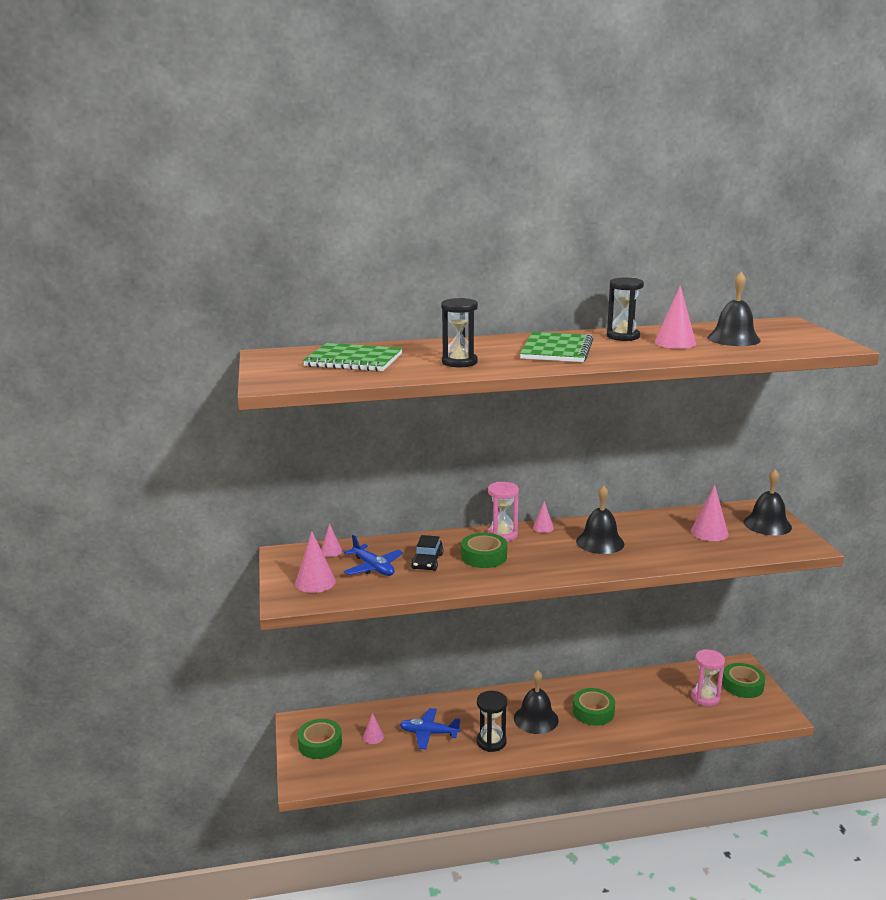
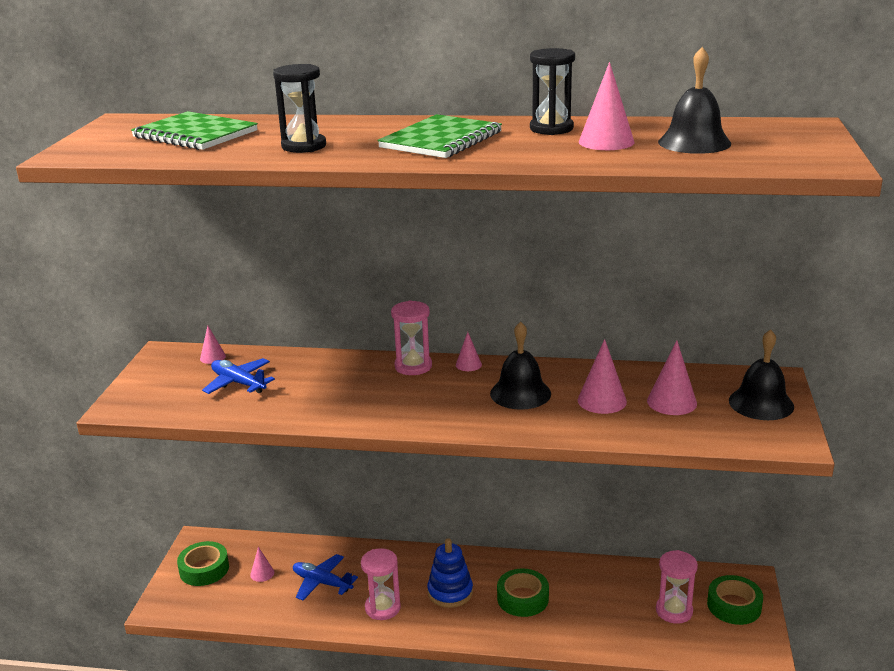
camera: 20 degrees right, 5 degrees up
(315, 582) = (165, 390): pink cone -> pink cone (602, 400)
(373, 567) = (238, 383): blue plane -> blue plane turned 150 degrees clockwise
(427, 561) = (301, 385): black car -> none
(484, 556) = (369, 389): green tape -> none
(491, 742) = (382, 608): black hourglass -> pink hourglass
(536, 719) = (450, 592): black bell -> blue stacking toy

